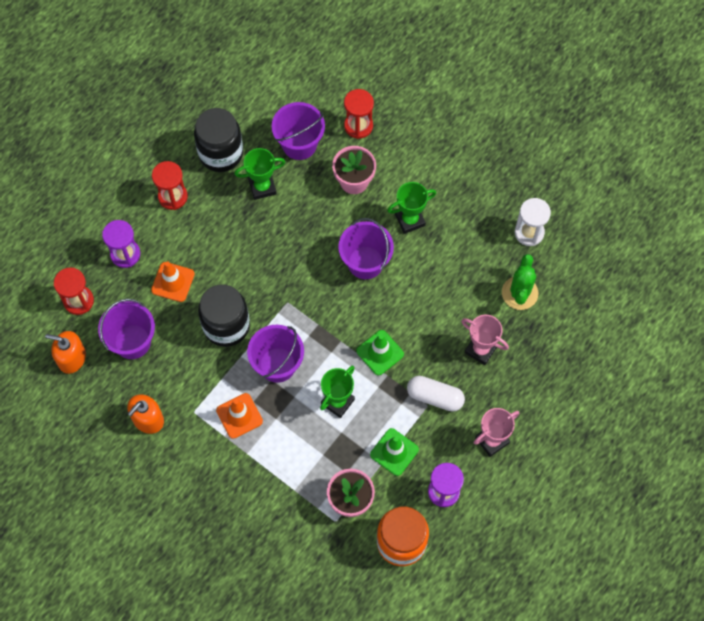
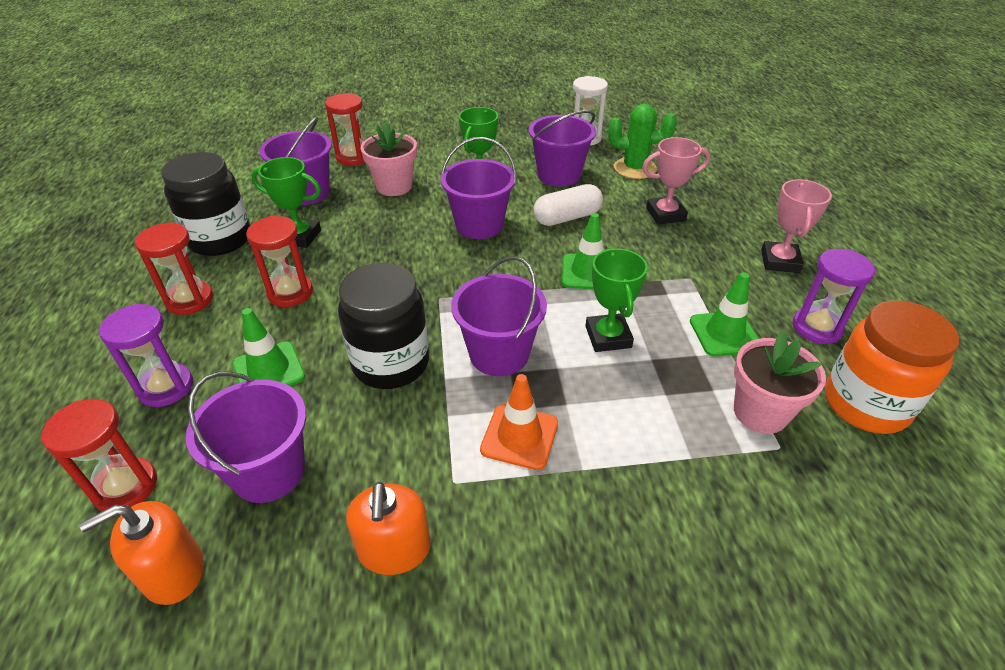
camera: 45 degrees left, 25 degrees down
(173, 282) = (269, 370): orange traffic cone -> green traffic cone
(222, 233) = (290, 292): none -> red hourglass
(262, 187) = (300, 236): green trophy -> green trophy turned 75 degrees clockwise
(435, 397) = (685, 267): white capsule -> white capsule (567, 217)
(464, 257) = (559, 175): none -> purple bucket
(519, 293) = (635, 168): green cactus -> green cactus turned 45 degrees counterclockwise

